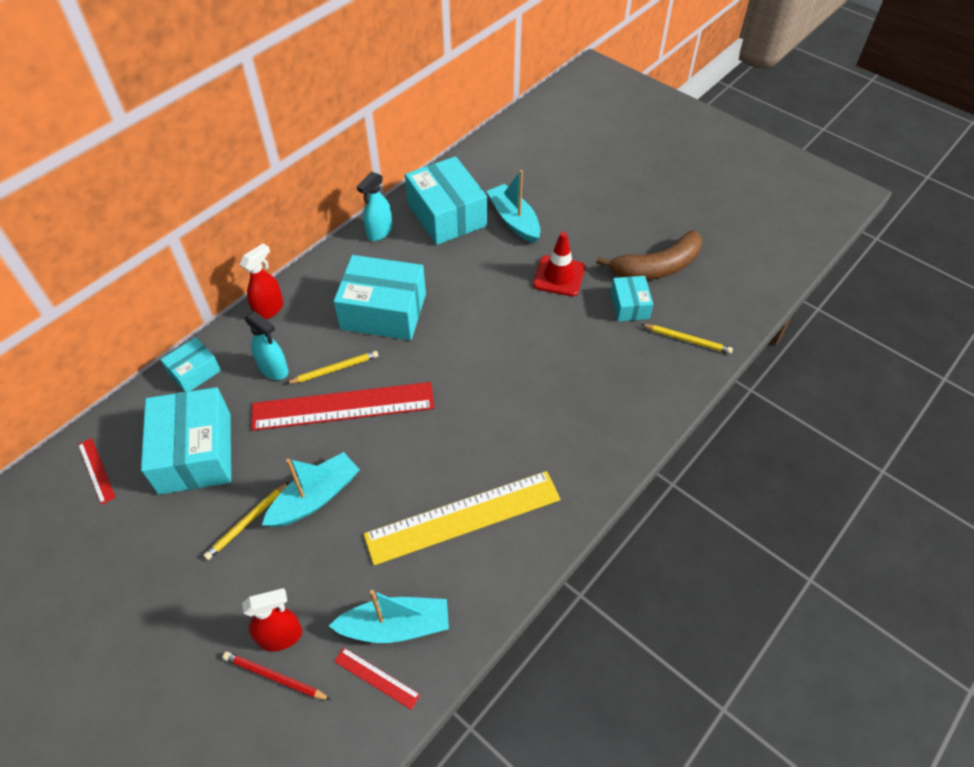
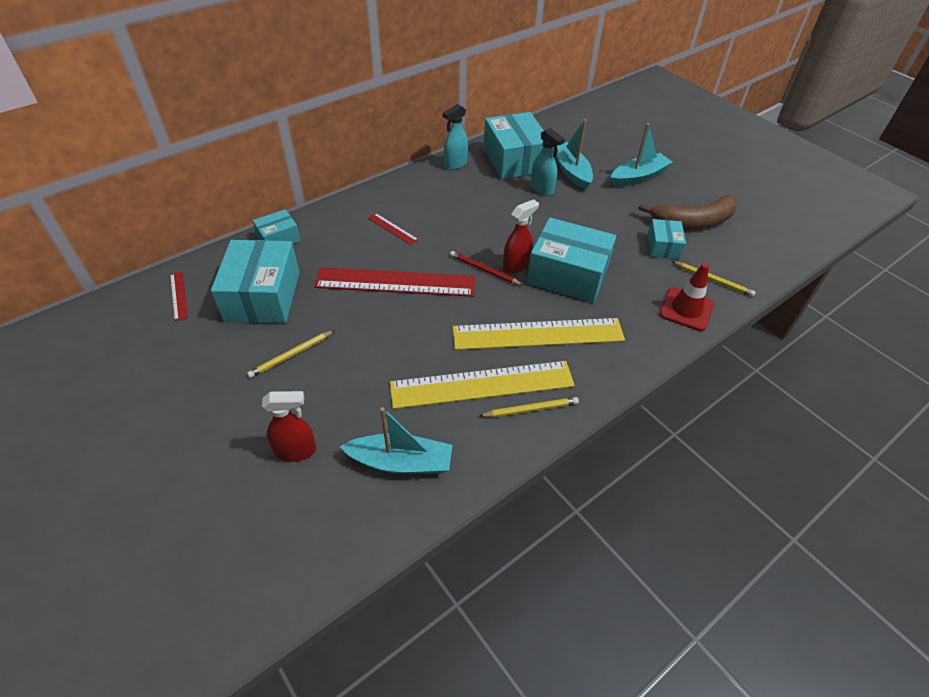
camera: 10 degrees right, 5 degrees down
(269, 309) = (351, 204): red spray bottle -> red spray bottle (516, 265)
(274, 369) = (344, 247): turquoise spray bottle -> turquoise spray bottle (542, 189)
(275, 677) = (282, 483): red pencil -> red pencil (484, 270)
(315, 498) = (354, 347): turquoise boat -> turquoise boat (638, 177)
(334, 369) = (395, 254): yellow pencil -> yellow pencil (530, 409)
(376, 678) = (373, 502): red ruler -> red ruler (392, 229)
(383, 311) = (446, 219): turquoise box -> turquoise box (568, 274)
(512, 443) = (538, 334): none -> yellow ruler
(559, 276) = (603, 216): red traffic cone -> red traffic cone (686, 309)

